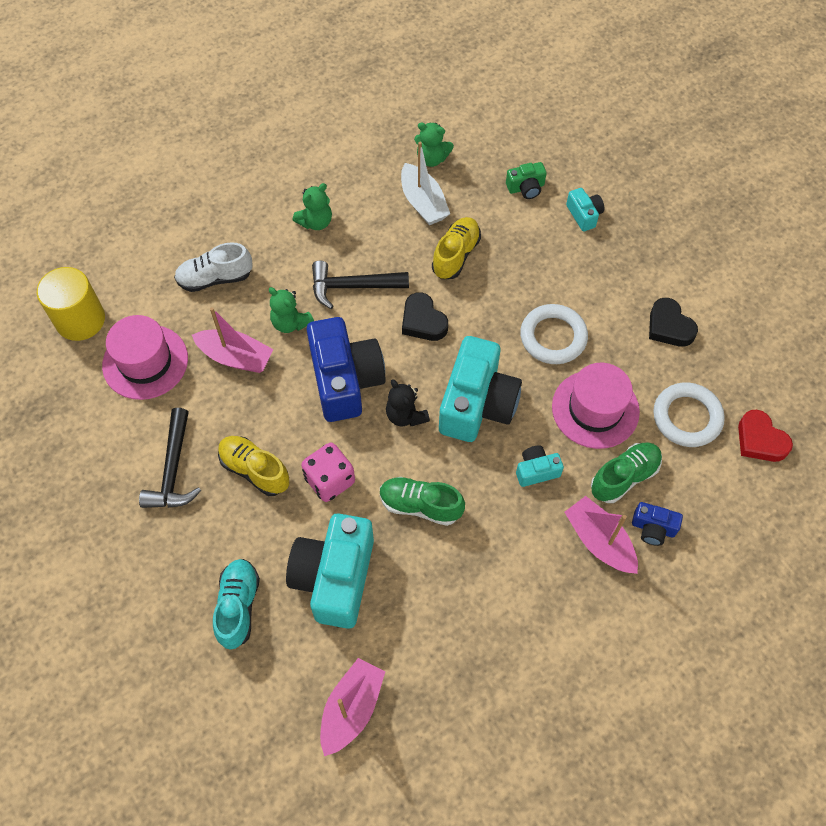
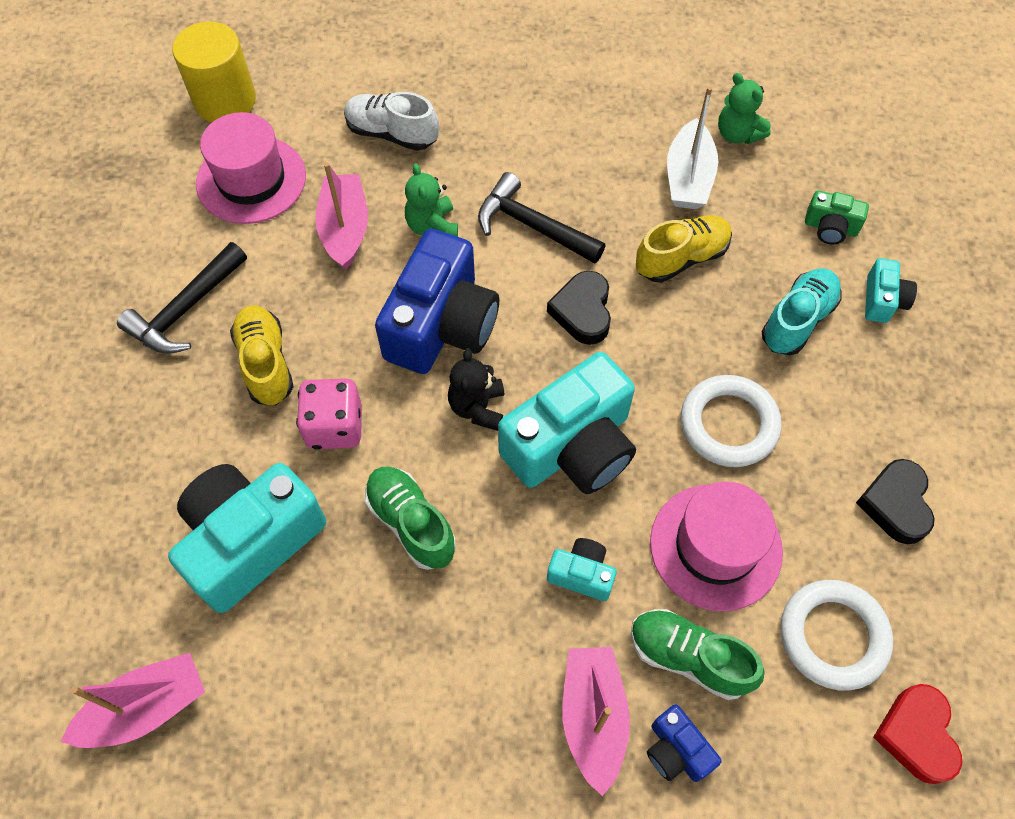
camera: 35 degrees right, 0 degrees up
(236, 357) = (345, 229): pink boat -> pink boat turned 150 degrees counterclockwise
(238, 606) = (127, 502): turquoise shoe -> turquoise shoe (797, 320)
(315, 222) = (547, 133): green teddy bear -> none
(624, 477) = (688, 657): green shoe -> green shoe turned 150 degrees counterclockwise

